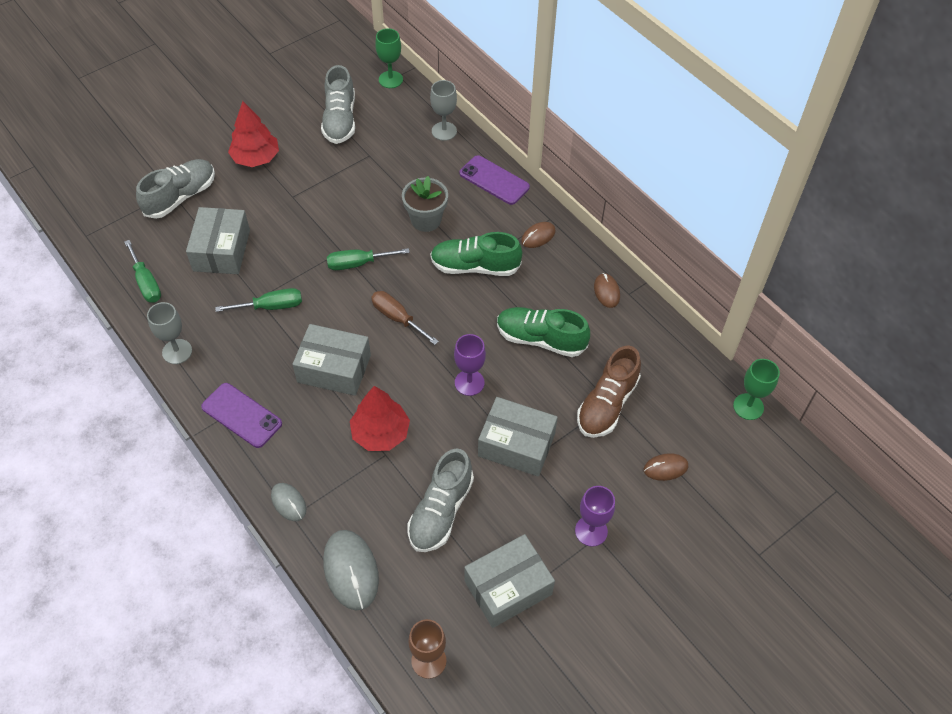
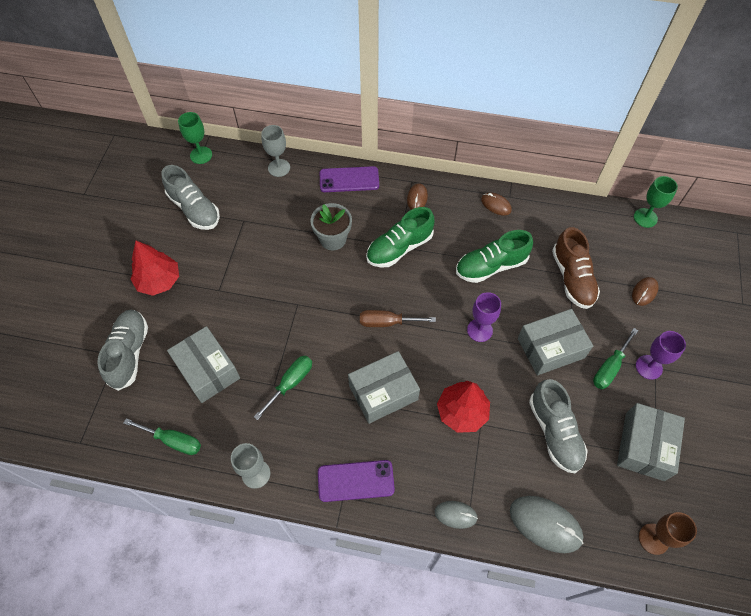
camera: 40 degrees left, 5 degrees up
(358, 263) = (319, 304): green screwdriver -> green screwdriver (609, 368)

